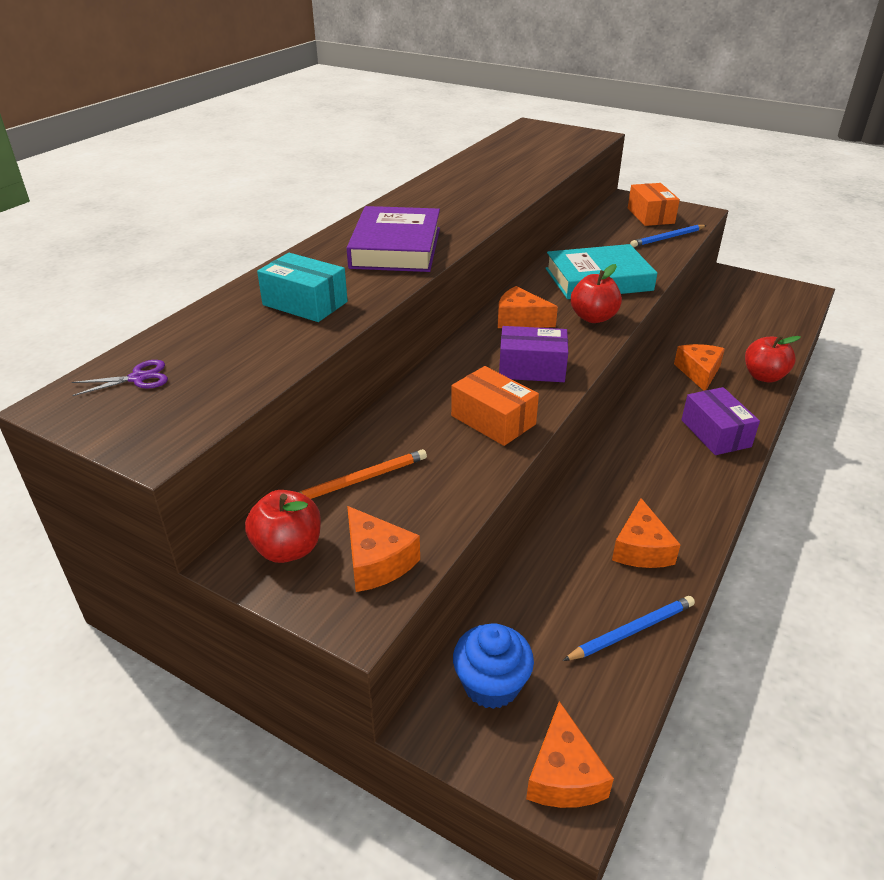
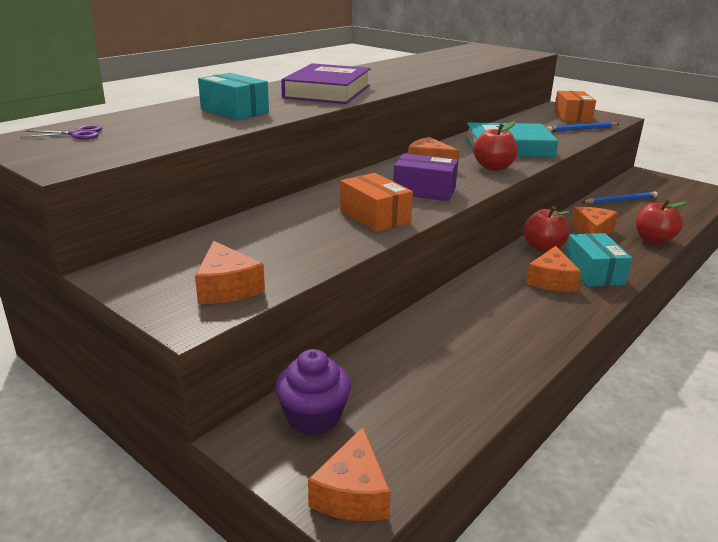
camera: 10 degrees right, 10 degrees down
(288, 549) = (158, 272): red apple -> red apple (543, 248)
(360, 480) = (241, 239): orange pencil -> none
(491, 684) = (313, 417): blue cupcake -> purple cupcake
(632, 630) = (461, 397): blue pencil -> blue pencil (620, 200)
(641, 548) = (493, 341): orange cheese -> orange cheese (551, 280)
(715, 433) = (594, 272): purple box -> turquoise box

